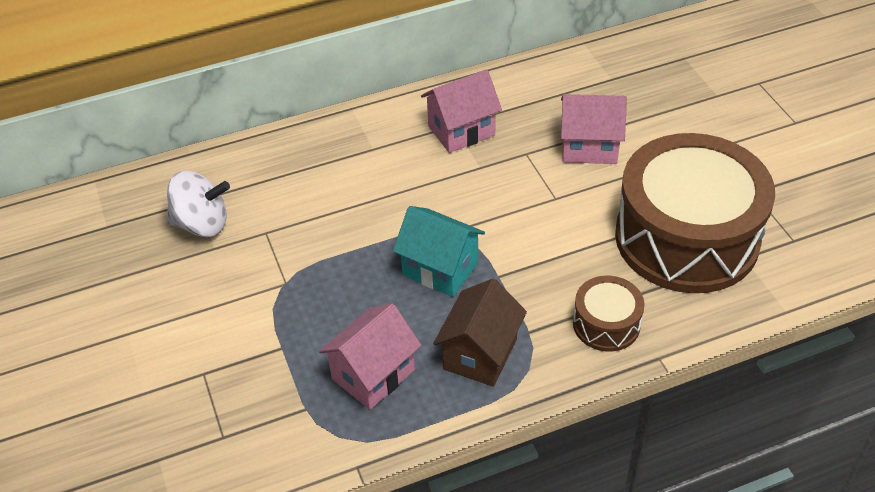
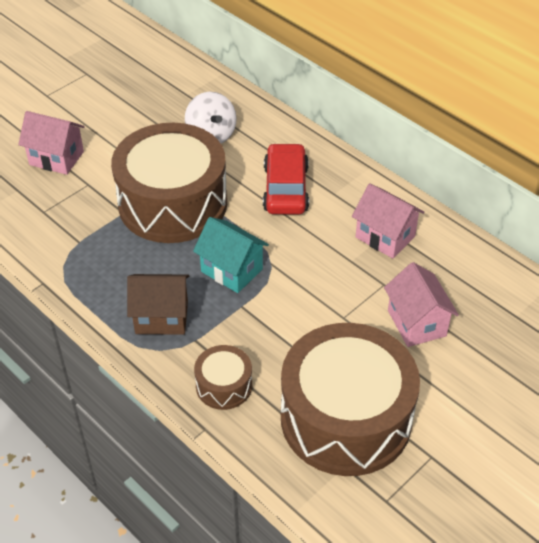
camera: 65 degrees right, 0 degrees up
(297, 293) = (173, 203): none -> brown drum
(340, 185) = (285, 188): none -> red car
(373, 374) = (120, 265): pink house -> pink house (56, 158)
(440, 269) = (232, 270): turquoise house -> turquoise house turned 60 degrees counterclockwise

